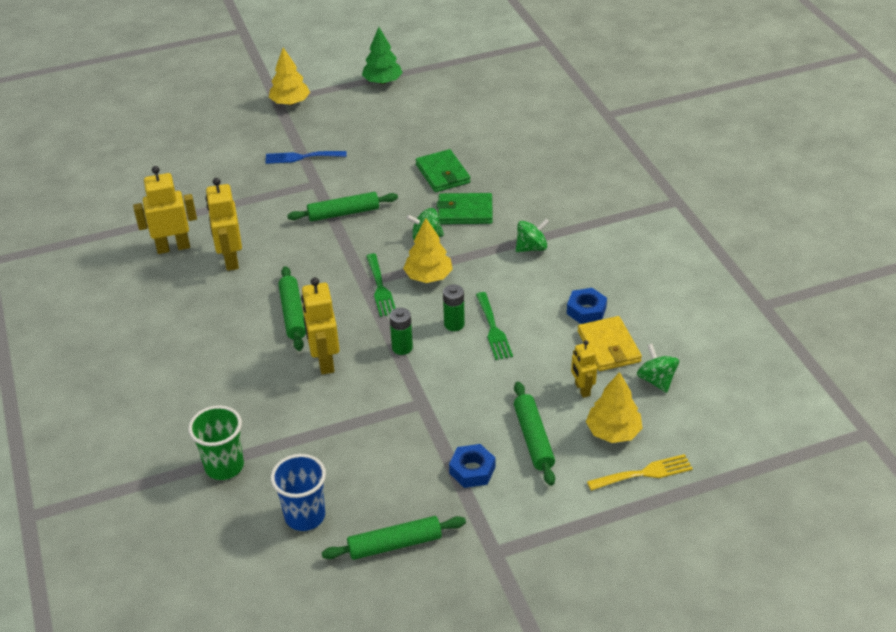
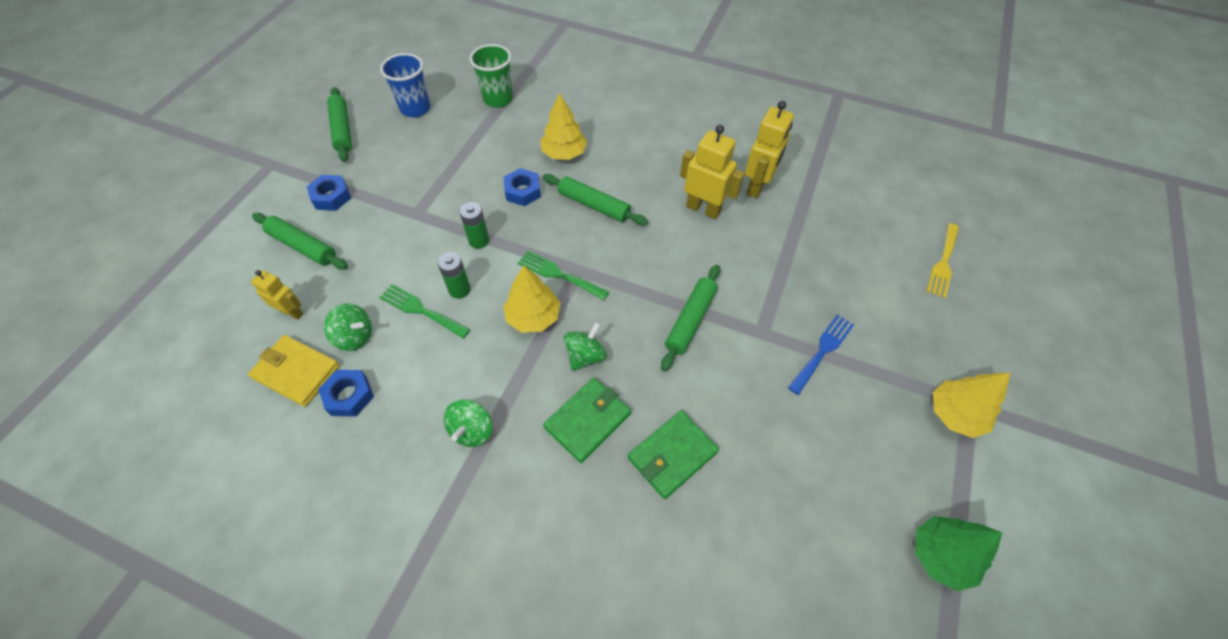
camera: 130 degrees right, 15 degrees up
(324, 361) = (523, 191): yellow robot -> blue nut
(395, 544) = (342, 129): green rolling pin -> green rolling pin turned 45 degrees counterclockwise
(442, 174) = (672, 455): green wallet -> green wallet turned 60 degrees counterclockwise
(613, 432) = (237, 295): yellow tree -> yellow tree (564, 153)
(644, 473) = (188, 280): yellow fork -> yellow fork (943, 263)
(656, 380) = (225, 370): green spinning top -> green spinning top (355, 336)

